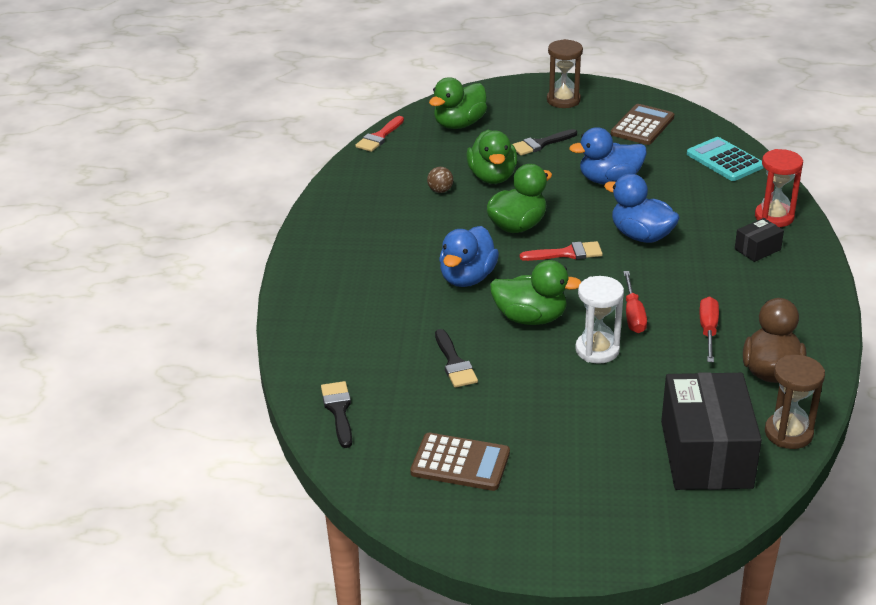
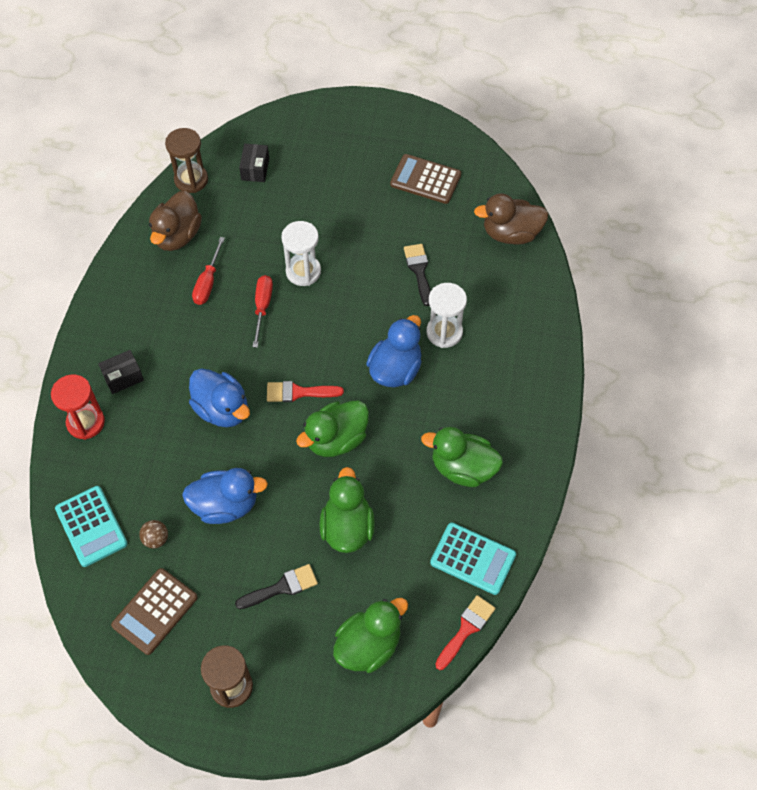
camera: 175 degrees left, 25 degrees up
(338, 410) = (511, 233): black brush -> brown duck
(375, 170) = (473, 559): none -> turquoise calculator
(417, 311) = (444, 332): none -> white hourglass
(440, 190) = (406, 509): brown ball -> brown ball (156, 539)
(530, 318) = (349, 313): green duck -> green duck (463, 468)
(706, 454) = (255, 169): black box -> black box, size x0.44

